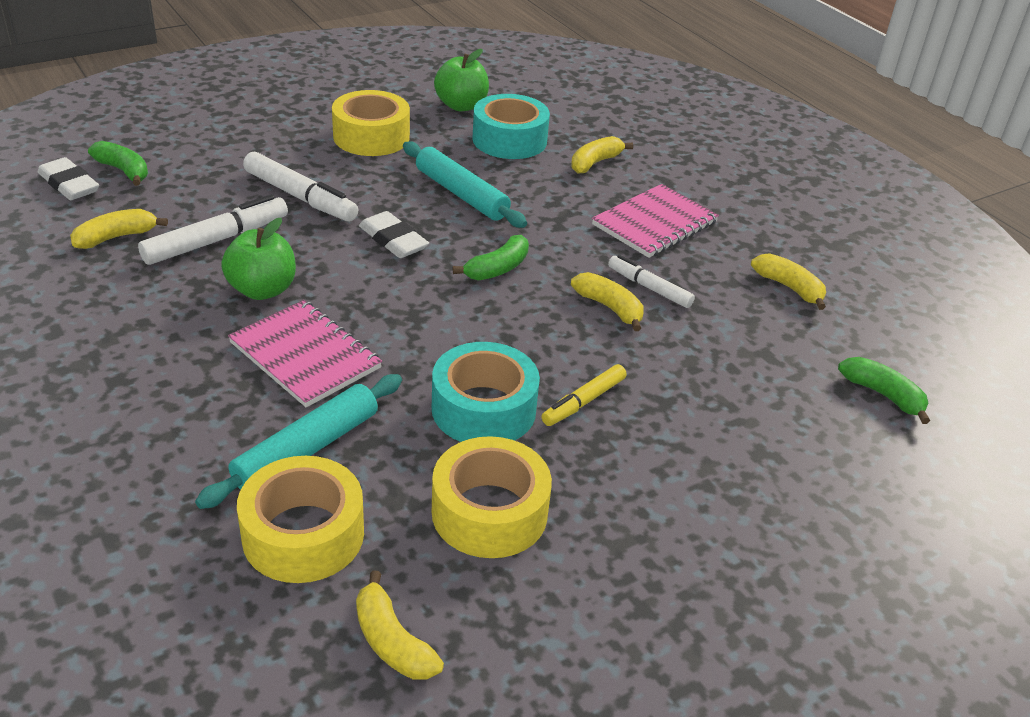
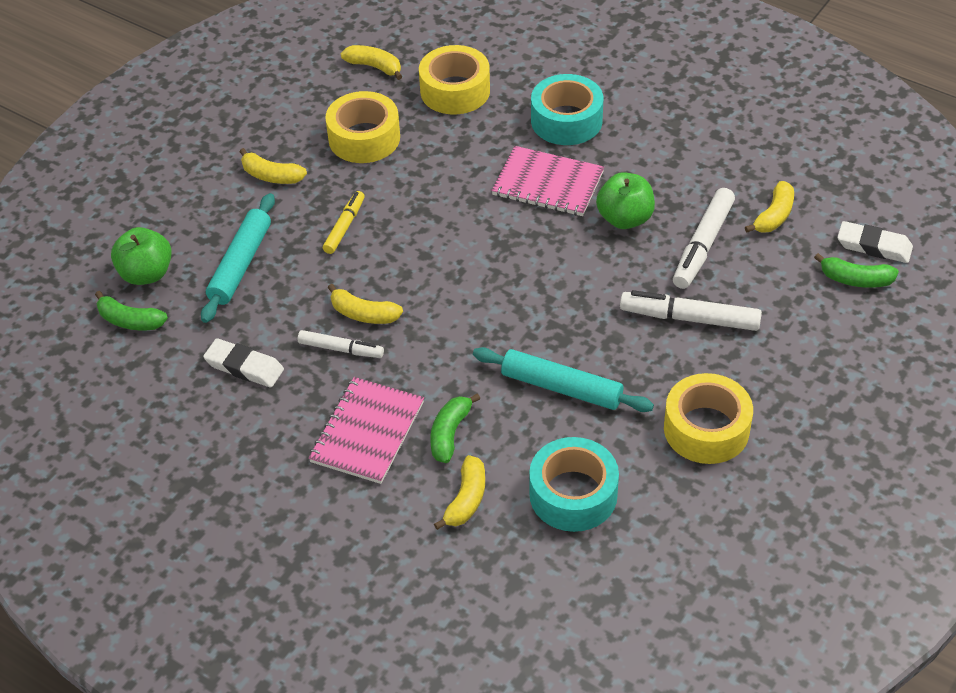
camera: 160 degrees right, 10 degrees up
(307, 449) = (492, 130): turquoise rolling pin -> turquoise rolling pin (240, 264)
(393, 240) = (574, 306): white eraser -> white eraser (244, 367)
(461, 106) = (664, 532): green apple -> green apple (146, 274)
(483, 409) = (406, 195): turquoise tape -> turquoise tape (566, 120)
(497, 269) = (472, 314): green banana -> green banana (450, 433)
(789, 287) = (221, 403): yellow banana -> yellow banana (271, 176)

